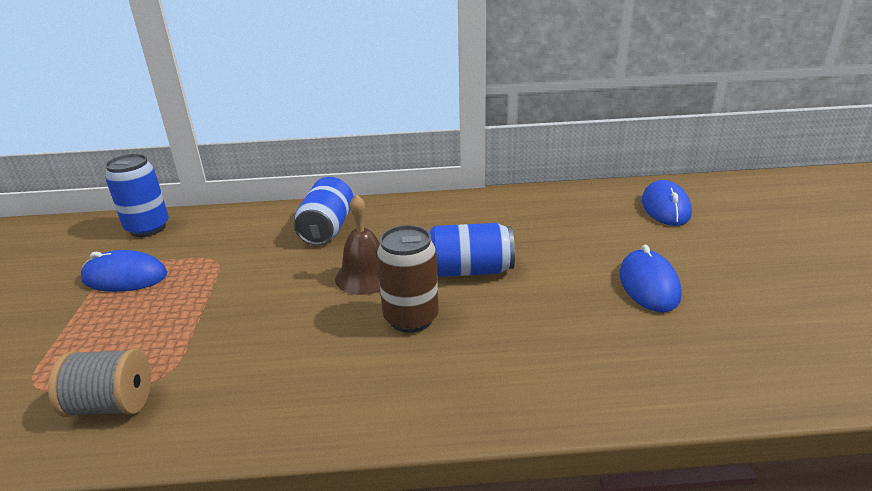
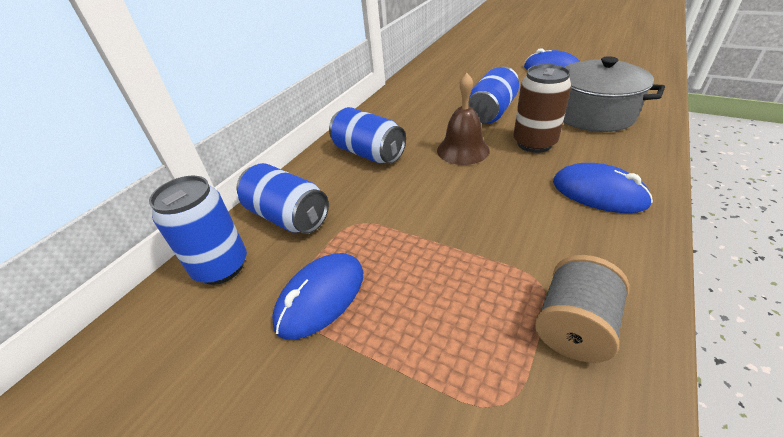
camera: 55 degrees left, 10 degrees up
(213, 229) = (288, 217): none -> blue can
(526, 349) = (593, 114): none -> grey pot
(665, 208) = (477, 46): blue mouse -> blue mouse (598, 193)

